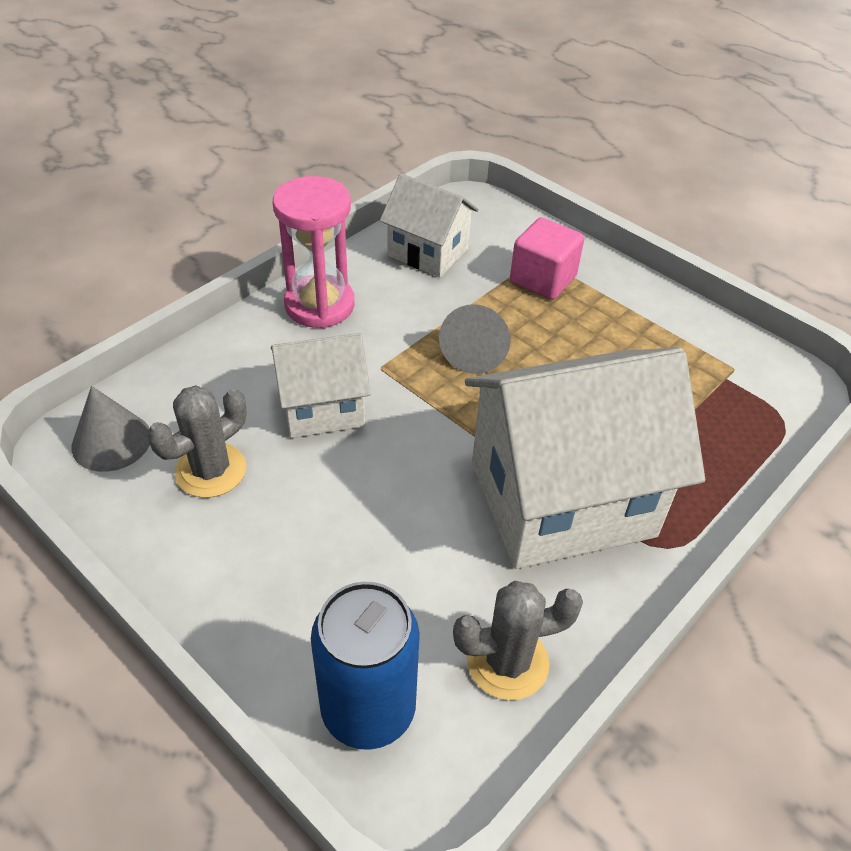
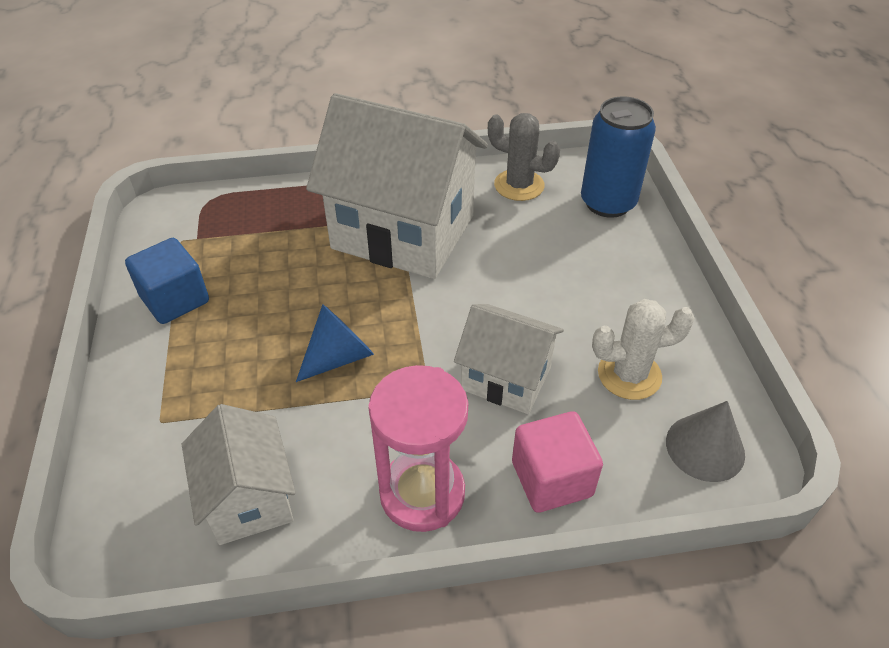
camera: 140 degrees left, 0 degrees up
(211, 470) = (629, 375): grey cactus -> white cactus
(474, 353) = (339, 356): grey cone -> blue cone
(543, 279) = (192, 393): pink cube -> pink cube (551, 479)
(654, 324) = (175, 299): none -> blue cube

